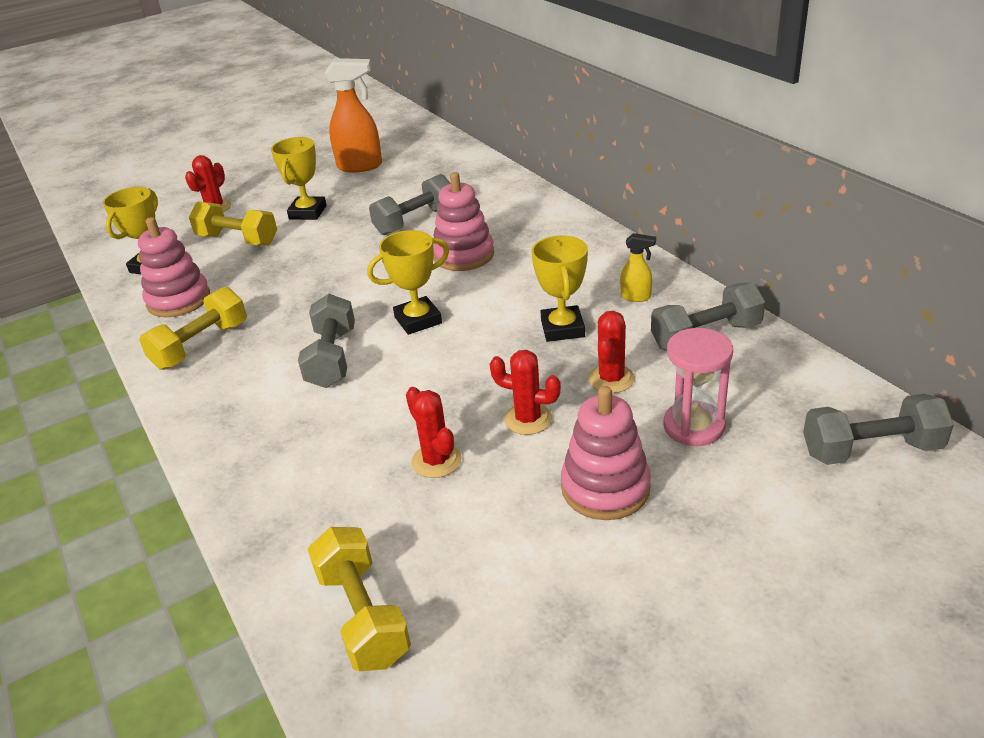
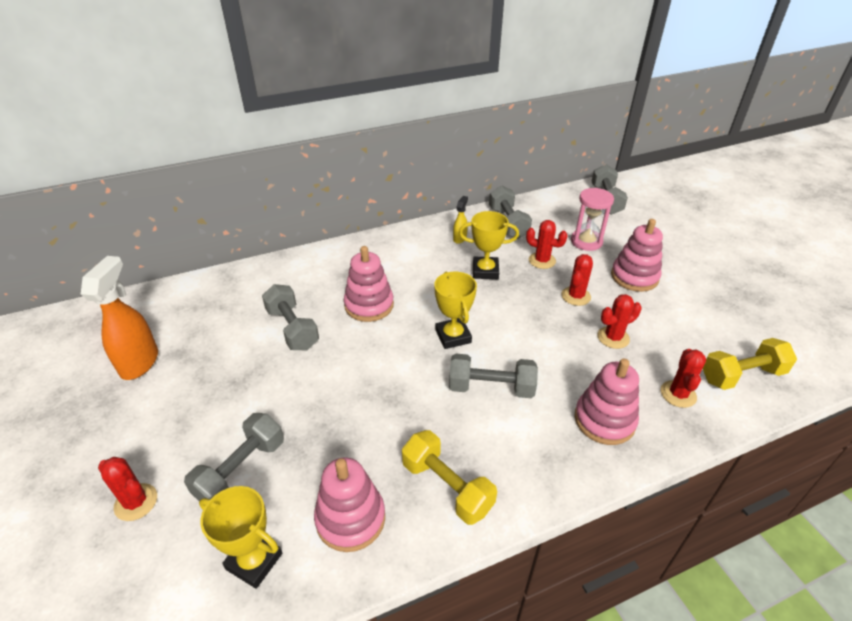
camera: 85 degrees left, 5 degrees up
(237, 240) = (241, 470): yellow dumbbell -> grey dumbbell
(277, 453) = (604, 420): none -> pink stacking toy
(308, 212) = (218, 407): yellow trophy -> none
(321, 529) = (678, 394): none -> red cactus

